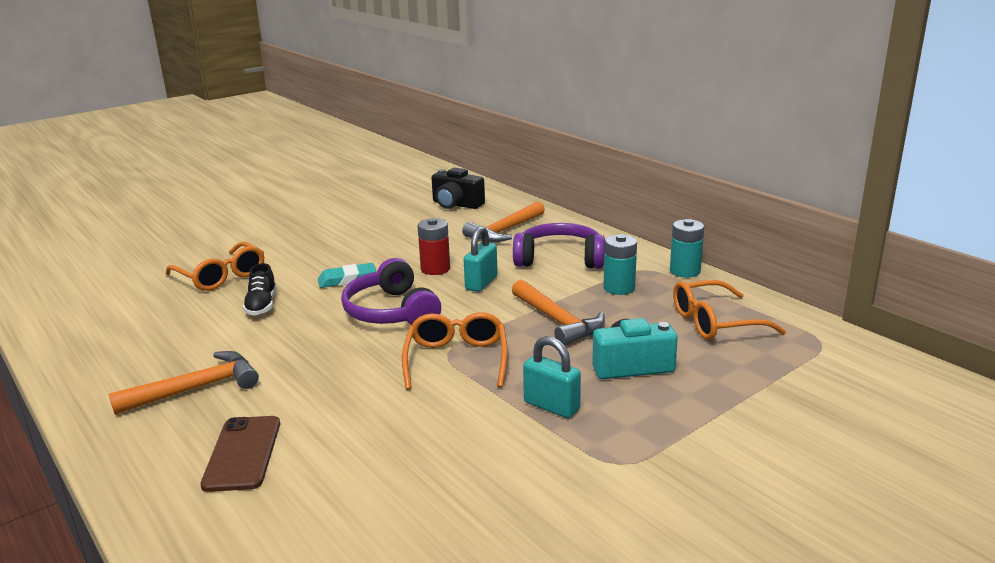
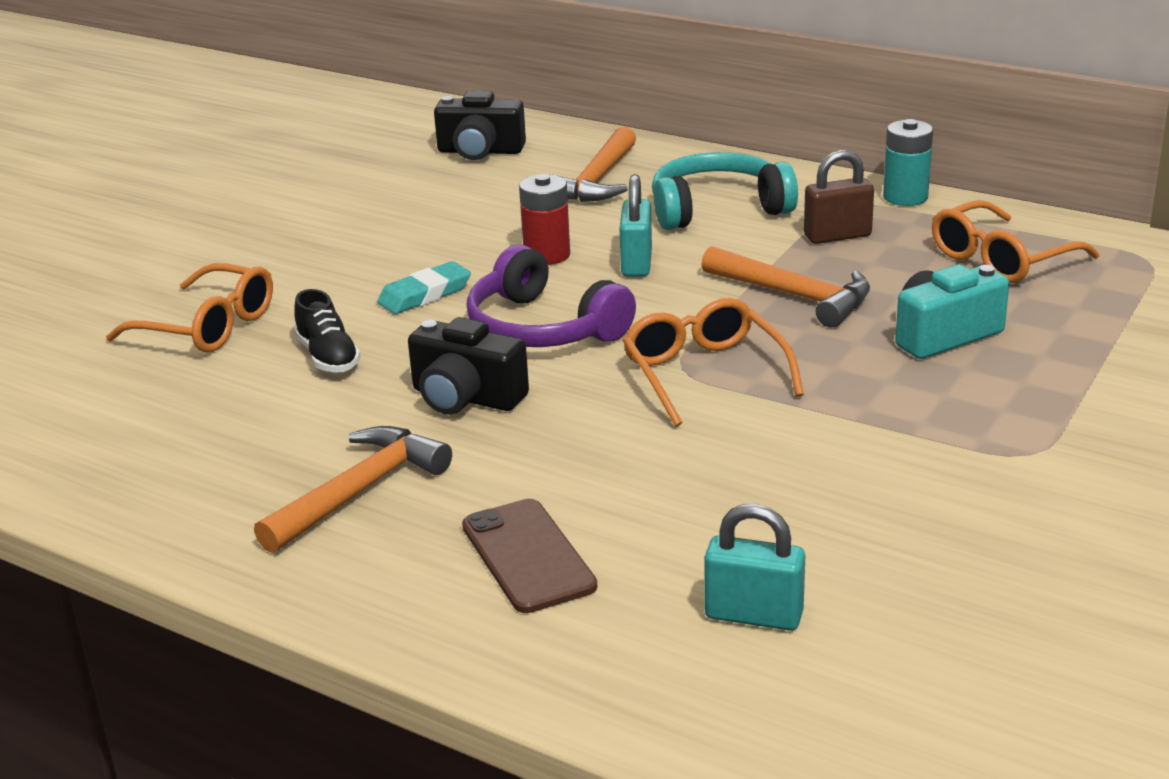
camera: 20 degrees left, 5 degrees up
(308, 345) = (466, 397): none -> black camera
(551, 406) = (887, 406): turquoise padlock -> turquoise padlock (753, 615)
(560, 259) = (717, 209): purple headphones -> turquoise headphones
(619, 288) = (837, 236): turquoise battery -> brown padlock

